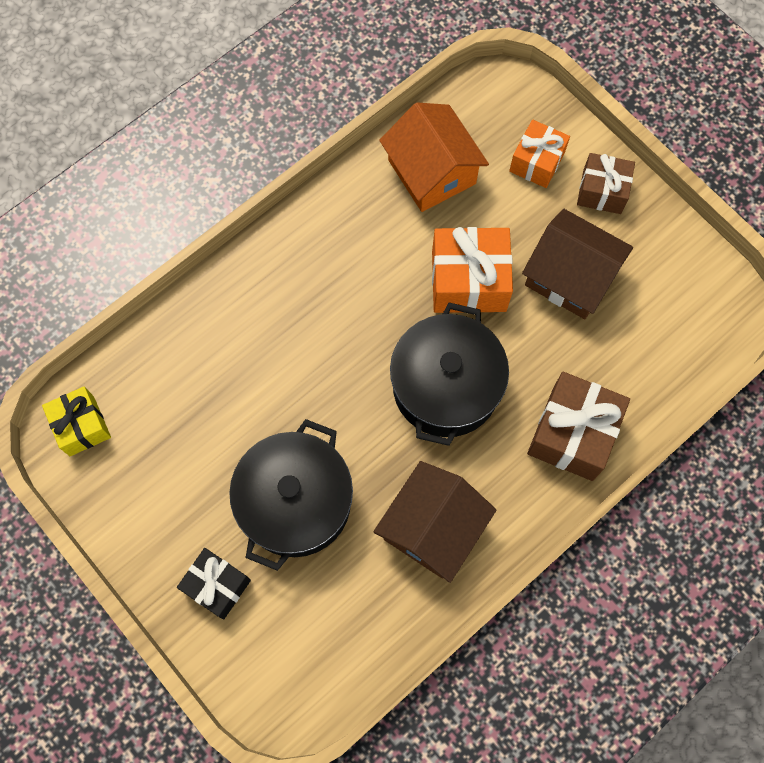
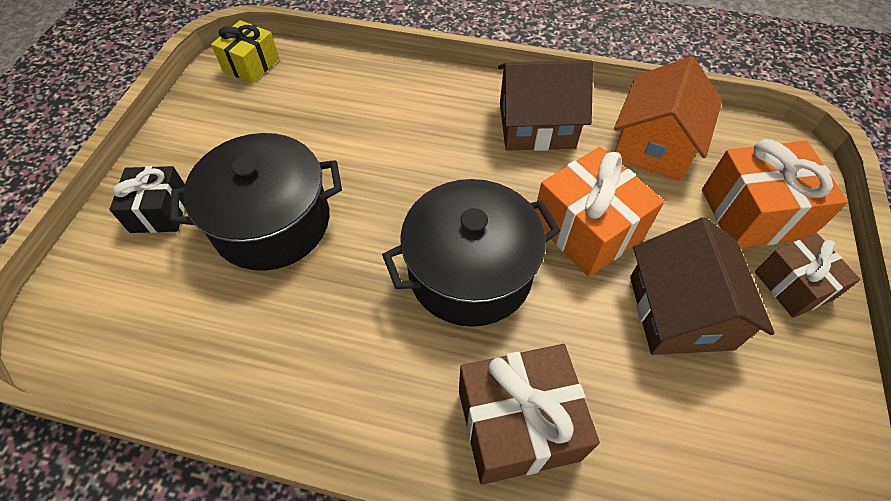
camera: 55 degrees right, 15 degrees down
(433, 528) = (316, 348): brown house -> brown house (536, 125)
(537, 162) = (753, 214): orange gift -> orange gift, size x1.57

